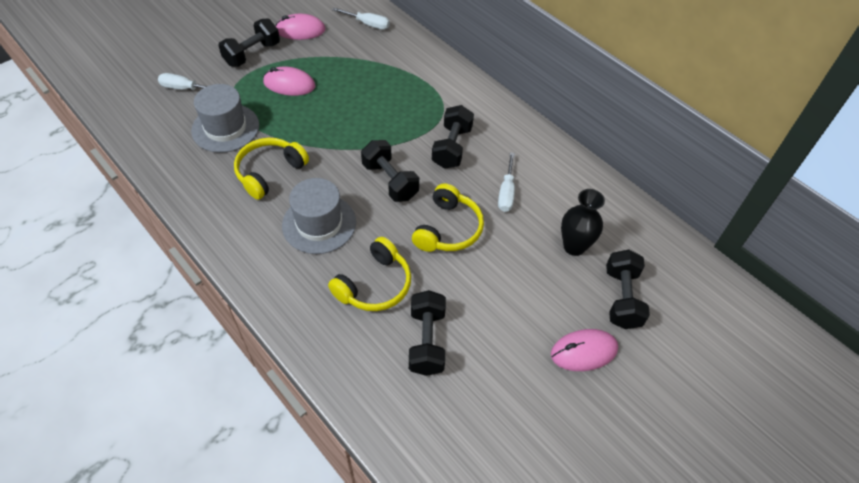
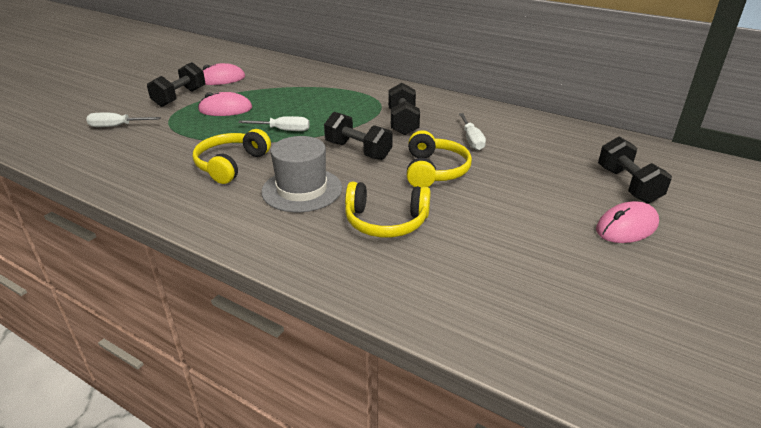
camera: 15 degrees left, 20 degrees down
(225, 128) = (170, 144): grey hat -> none
(367, 24) = (282, 68): white screwdriver -> white screwdriver (283, 130)
(374, 285) = (386, 221): yellow headphones -> yellow headphones turned 75 degrees clockwise
(427, 341) = (468, 252): black dumbbell -> none
(574, 246) = (558, 161): black vase -> none

